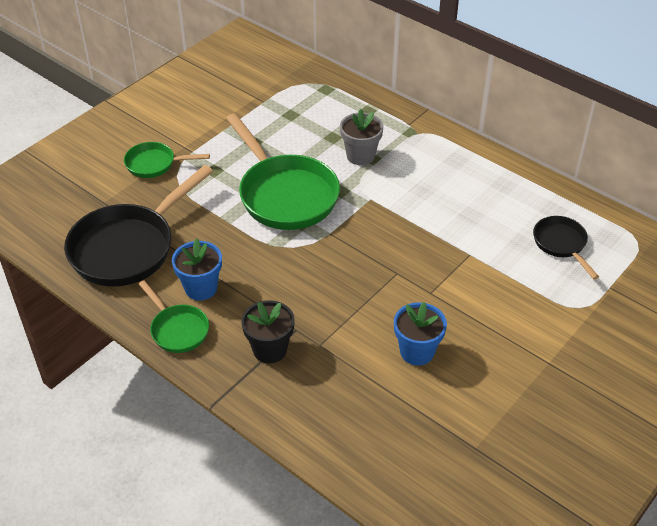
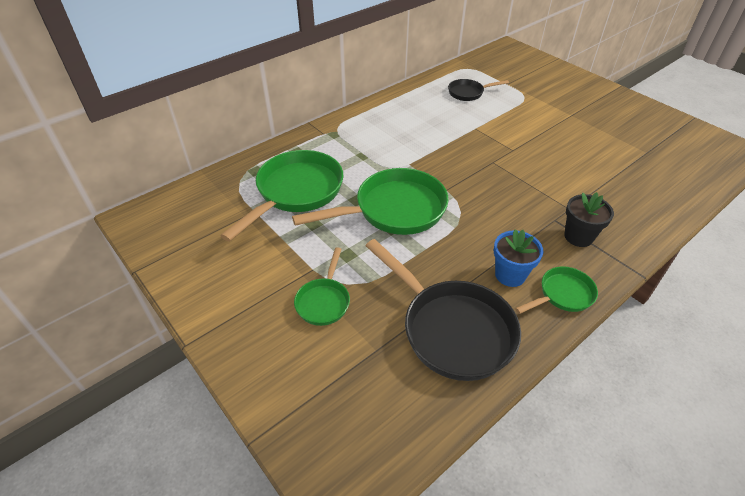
camera: 80 degrees left, 0 degrees up
(297, 122) = (296, 192): none -> green pan
(360, 156) = (355, 162): grey flower pot -> none
(417, 352) = (570, 163): blue flower pot -> none

